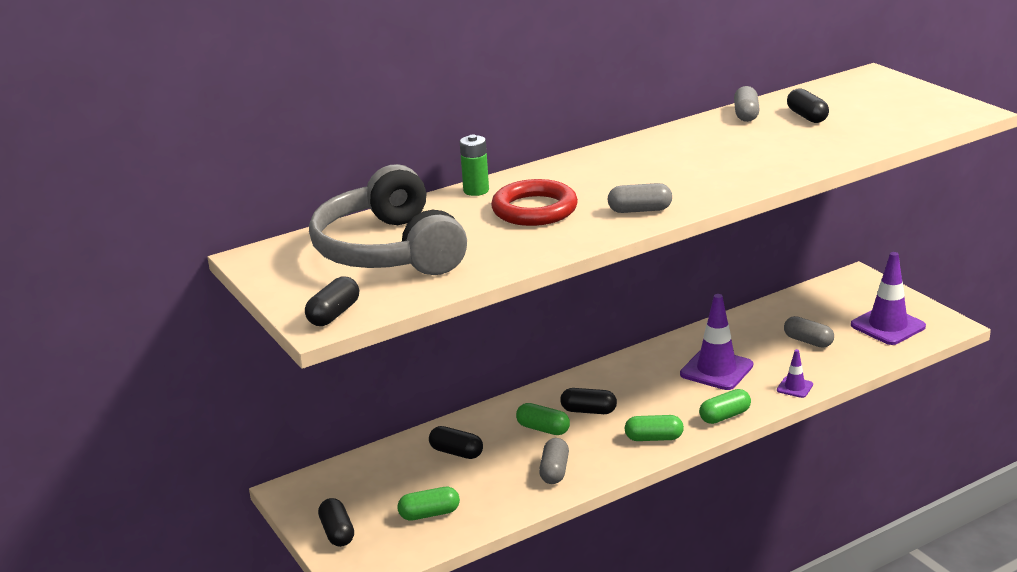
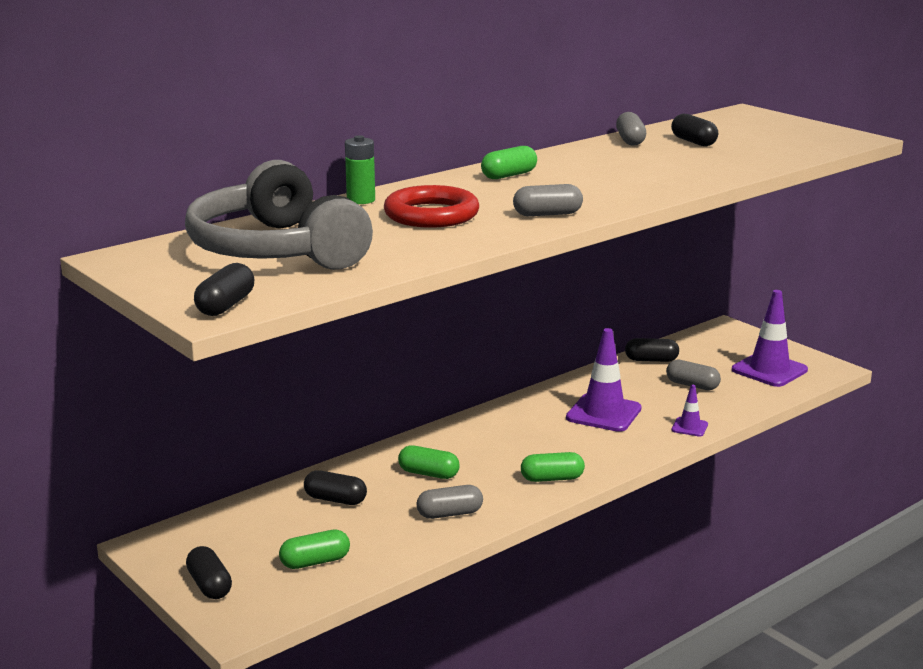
camera: 10 degrees left, 5 degrees down
(554, 471) = (449, 514): grey capsule -> grey capsule turned 75 degrees clockwise
(588, 411) = (475, 455): black capsule -> black capsule (651, 360)
(724, 416) = (623, 455): green capsule -> green capsule (509, 175)

